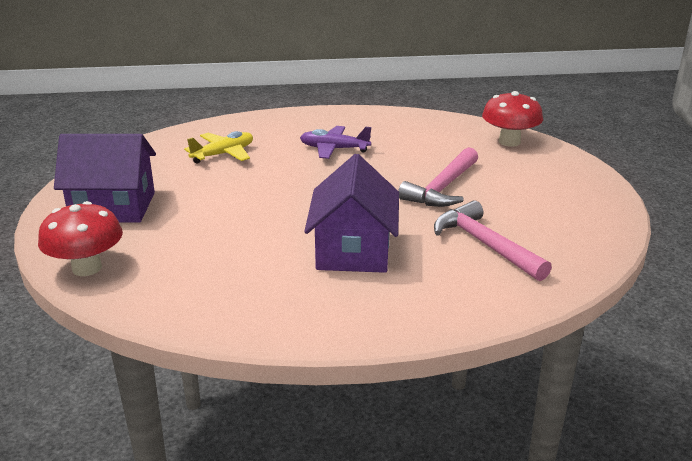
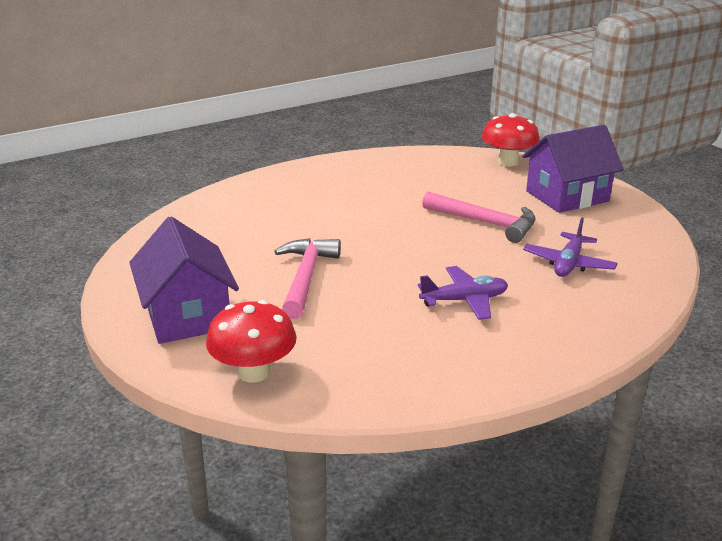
camera: 155 degrees right, 0 degrees up
(223, 154) = (568, 264): yellow plane -> purple plane
(353, 250) = (344, 207): purple house -> purple house (187, 315)
(485, 244) = (241, 232): pink hammer -> pink hammer (485, 223)

